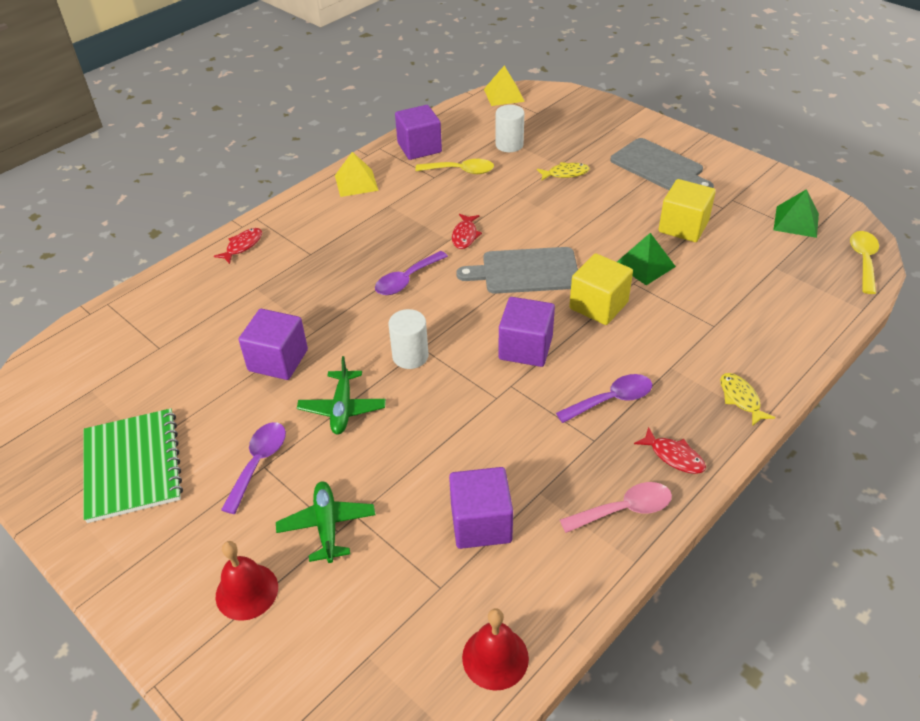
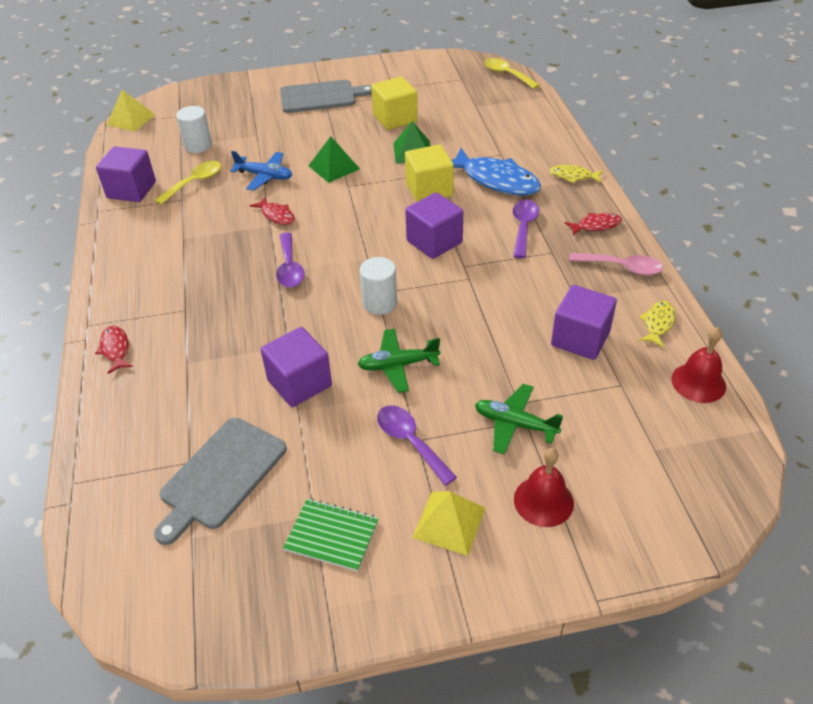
camera: 55 degrees left, 0 degrees up
(132, 466) = (332, 536): green notebook -> green notebook, size x0.61
(342, 408) = (398, 365): green plane -> green plane turned 135 degrees clockwise
(356, 182) = (126, 244): yellow pyramid -> yellow pyramid (449, 522)
(509, 200) = (264, 176): none -> blue plane
(526, 271) = (354, 205): grey cutting board -> grey cutting board (221, 476)
(565, 173) = (271, 137): yellow fish -> yellow fish (658, 323)
(624, 509) = (622, 267): pink spoon -> pink spoon turned 90 degrees clockwise
(665, 343) = (496, 180): none -> blue fish
(796, 221) = (444, 77): green pyramid -> green pyramid (334, 167)

